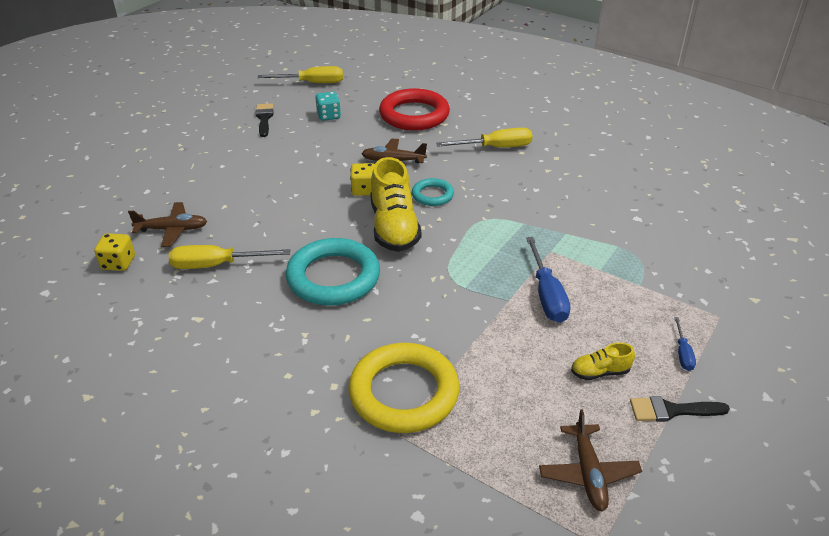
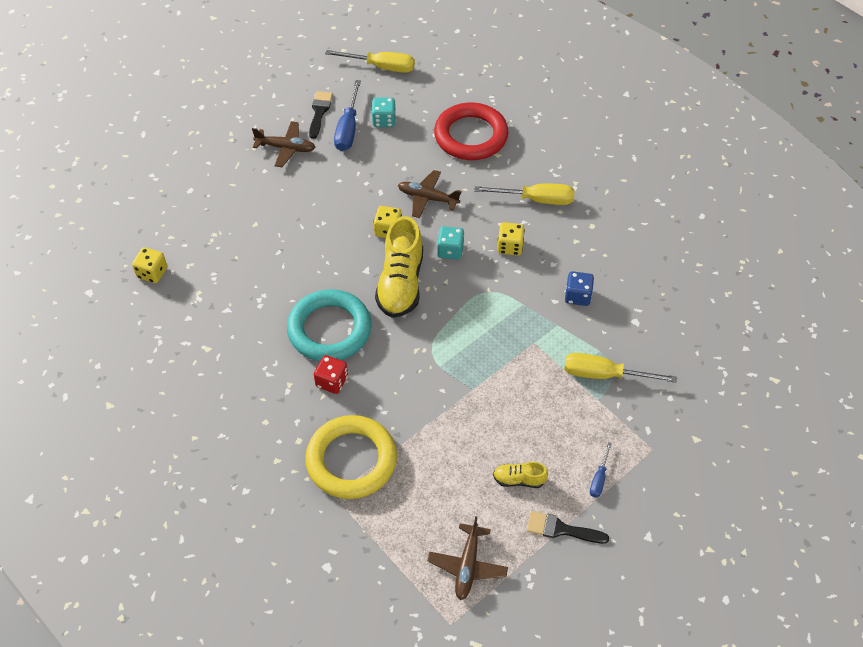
camera: 15 degrees right, 15 degrees up
(172, 230) = (204, 244): brown plane -> brown plane (286, 148)
(217, 265) = (234, 293): yellow screwdriver -> yellow screwdriver (604, 375)
(353, 322) = (332, 381): none -> red dice
(432, 195) = (450, 251): turquoise ring -> turquoise dice
(488, 183) = (510, 247): none -> yellow dice
(547, 295) = (509, 391): blue screwdriver -> blue screwdriver (348, 129)
(572, 208) = (577, 296): none -> blue dice

